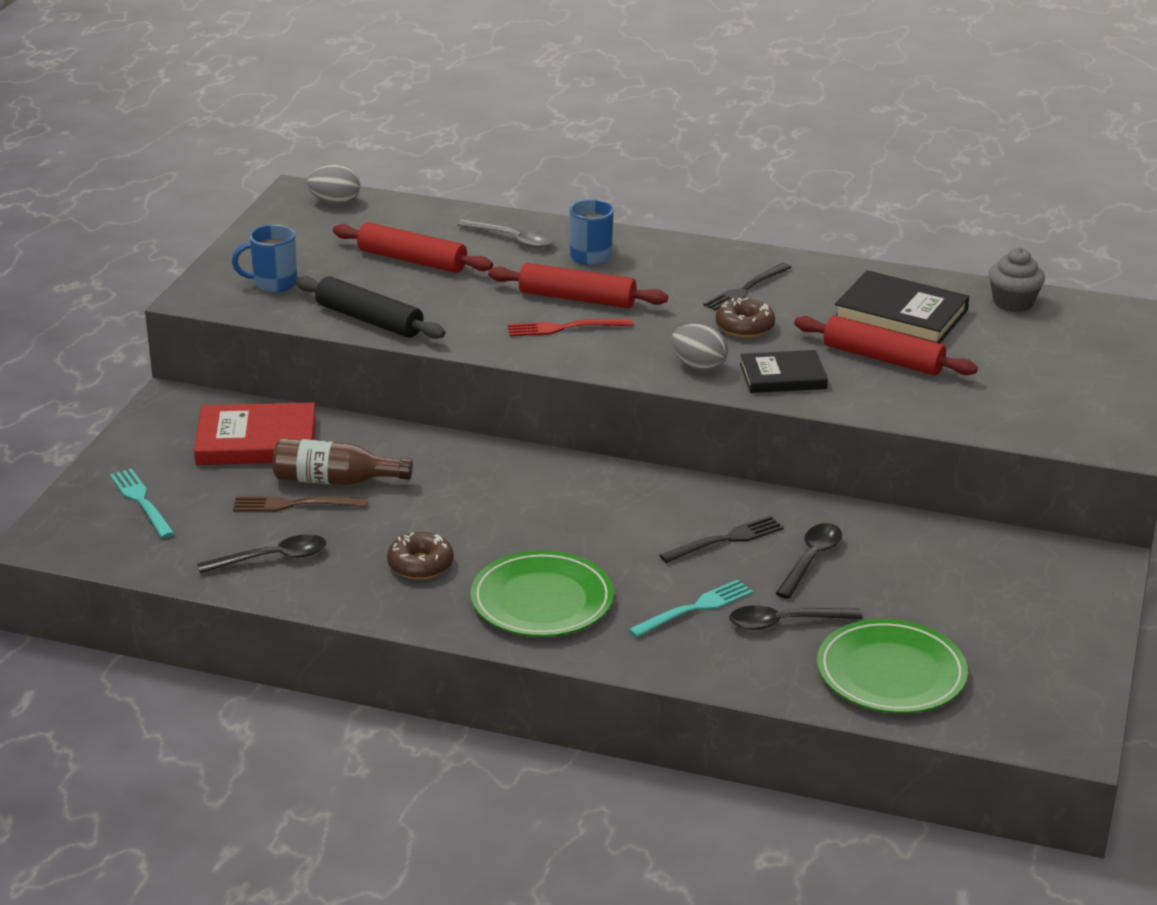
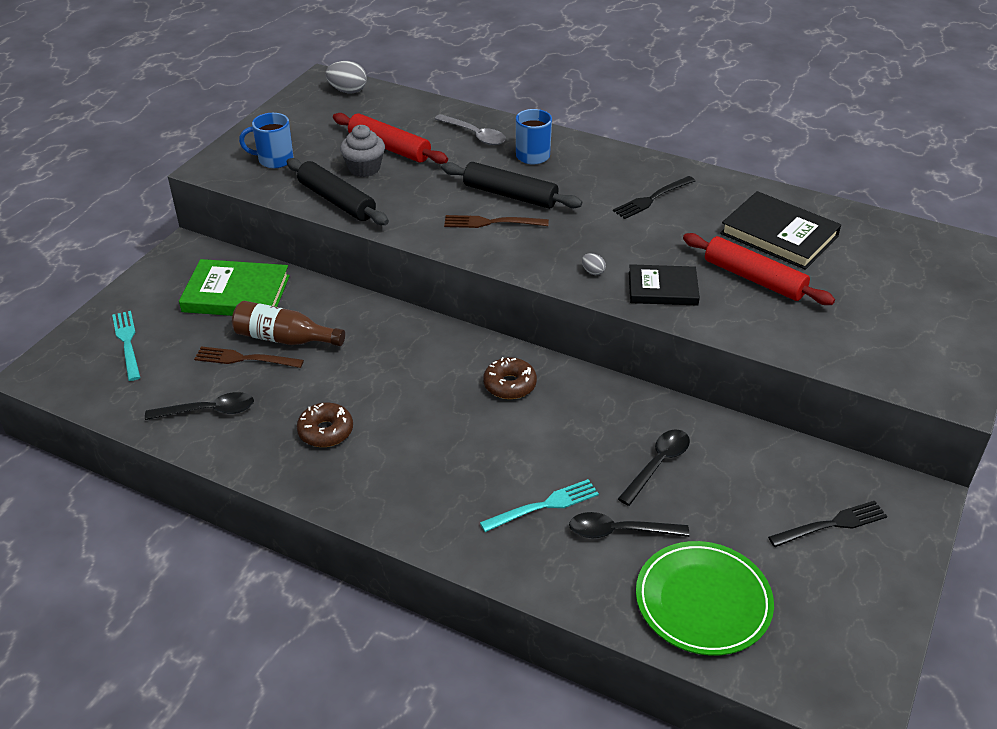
camera: 10 degrees right, 10 degrees up
(256, 440) = (236, 293): red book -> green book
(542, 600) = (415, 481): green plate -> none
(564, 328) = (491, 223): red fork -> brown fork
(577, 299) = (510, 195): red rolling pin -> black rolling pin
(698, 367) = (593, 272): grey egg -> grey egg, size x0.52
(726, 539) = (589, 434): black fork -> black fork (832, 524)
(744, 327) = (642, 235): brown donut -> brown donut (509, 385)
(1013, 303) = (880, 232): grey cupcake -> grey cupcake (364, 168)

